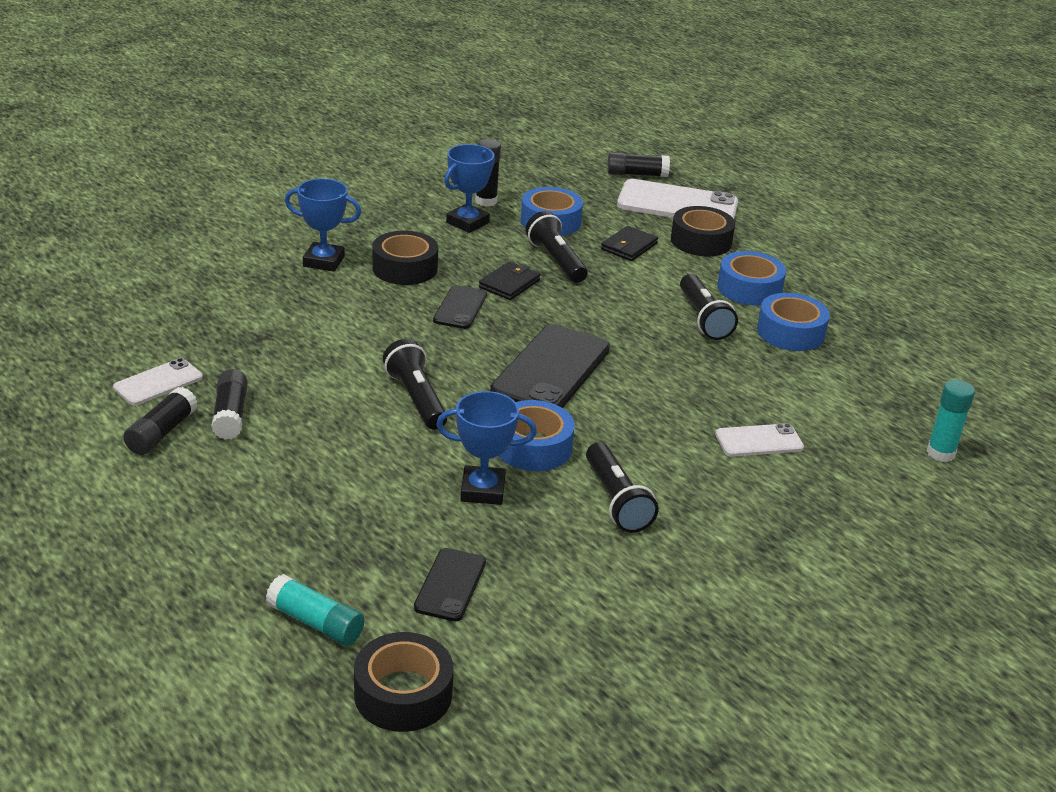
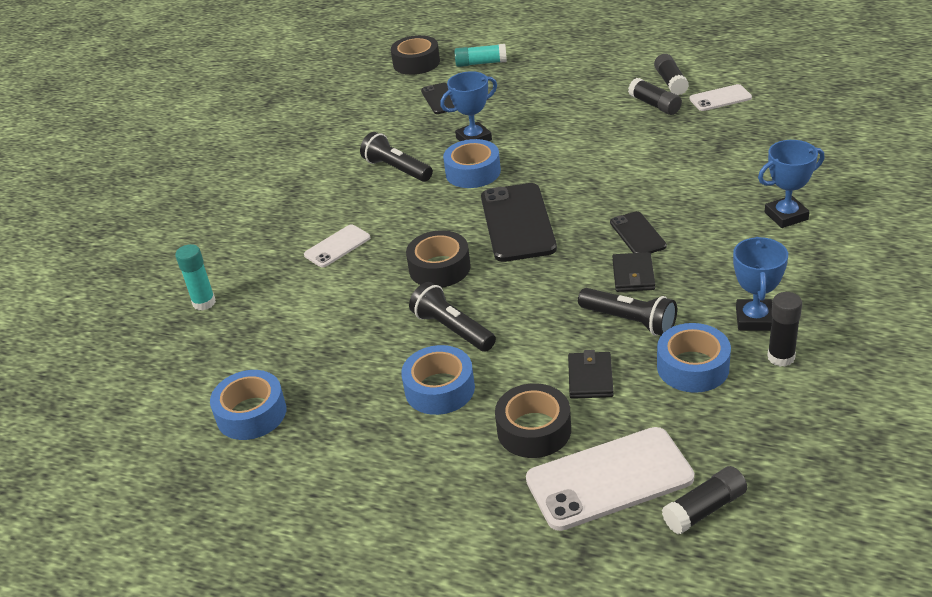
camera: 155 degrees right, 5 degrees up
(158, 382) = (720, 98): white phone -> white phone turned 60 degrees clockwise
(405, 268) = (725, 244): black tape -> black tape (439, 268)
(416, 398) = (574, 162): black flashlight -> none
(790, 332) = (371, 356): blue tape -> blue tape (251, 413)

